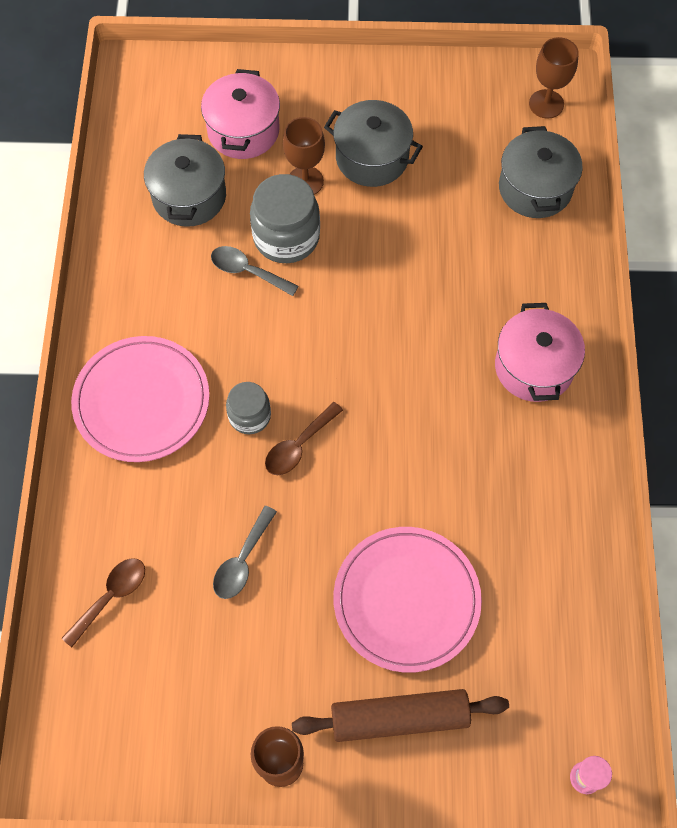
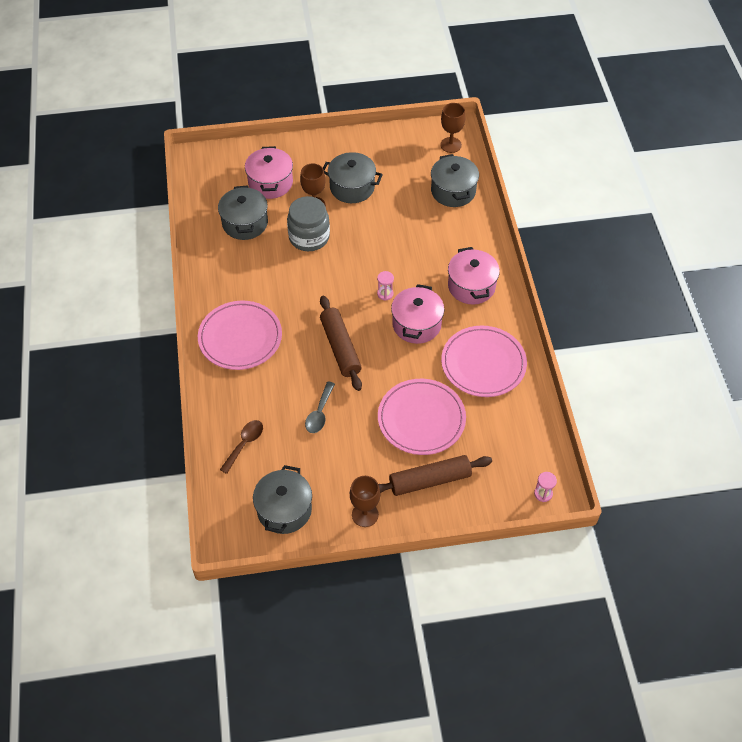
camera: 10 degrees left, 10 degrees down
(151, 730) = (284, 510): none -> grey pot
(248, 271) = (290, 259): grey spoon -> none
(249, 416) = (307, 336): grey jar -> none
(299, 445) = (340, 347): brown spoon -> brown rolling pin
(389, 359) = (385, 294): none -> pink hourglass
(431, 423) = (416, 324): none -> pink pot
(528, 514) = (483, 364): none -> pink plate

